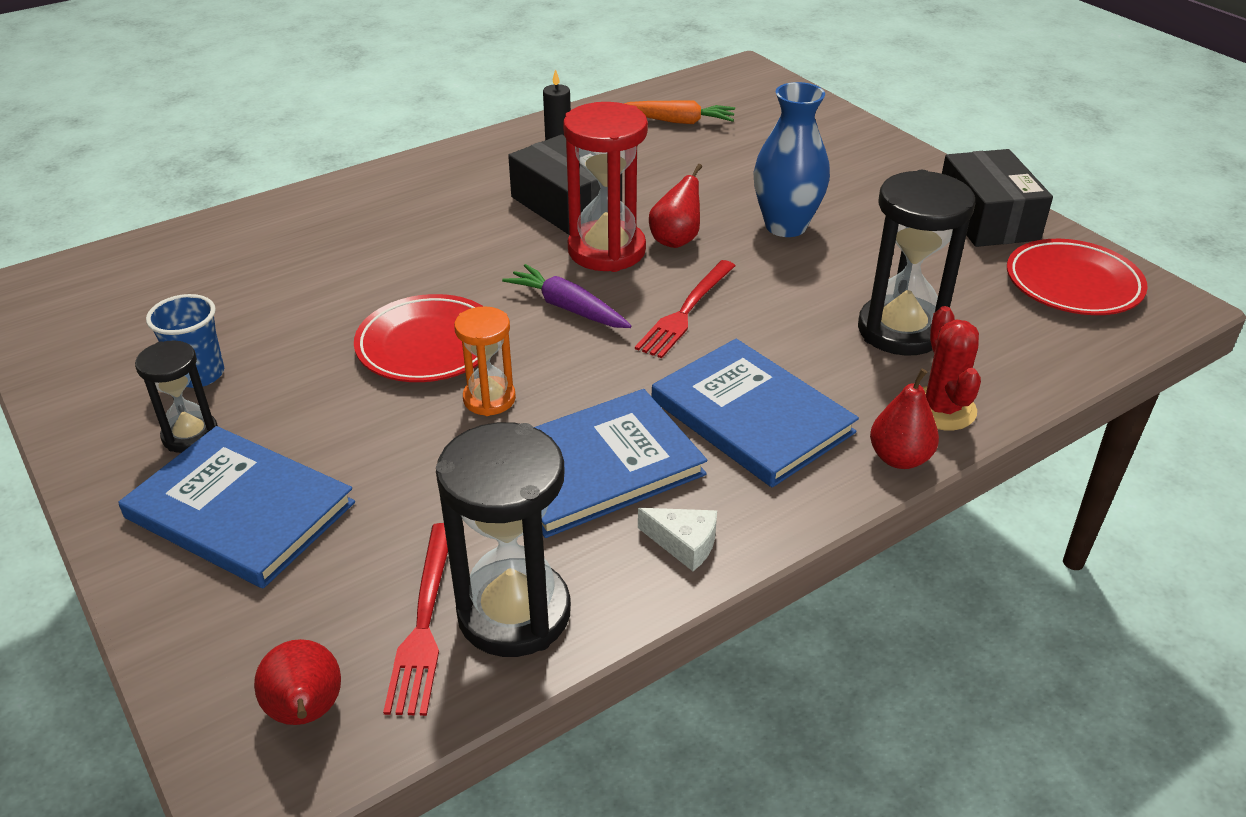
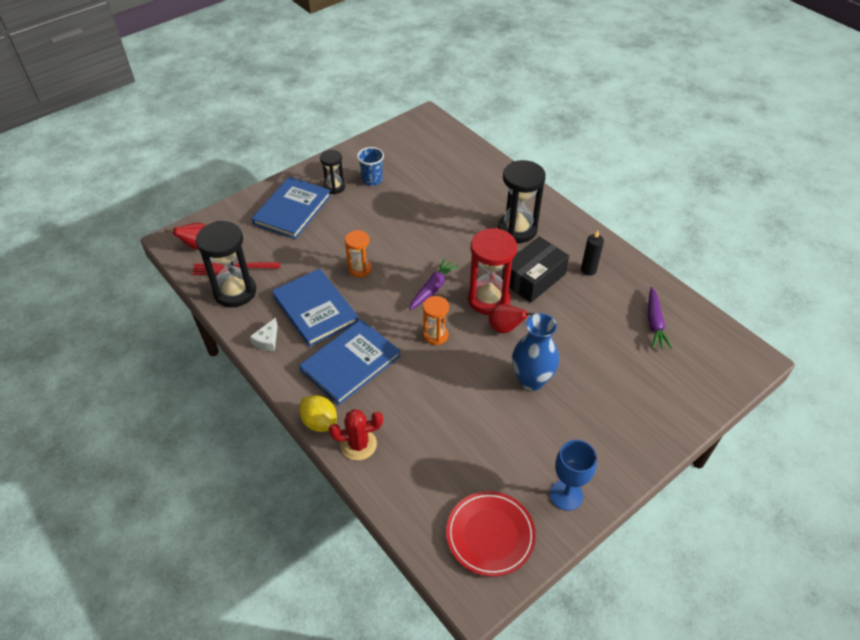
camera: 85 degrees right, 10 degrees up
(428, 345) = (397, 243): red plate -> none
(678, 121) = (654, 323): orange carrot -> purple carrot
(686, 311) = (435, 335): red fork -> orange hourglass
(899, 458) = (320, 422): red pear -> yellow lemon
(900, 330) = (428, 432): black hourglass -> black hourglass (517, 229)
(987, 218) = (566, 495): black box -> blue goblet

